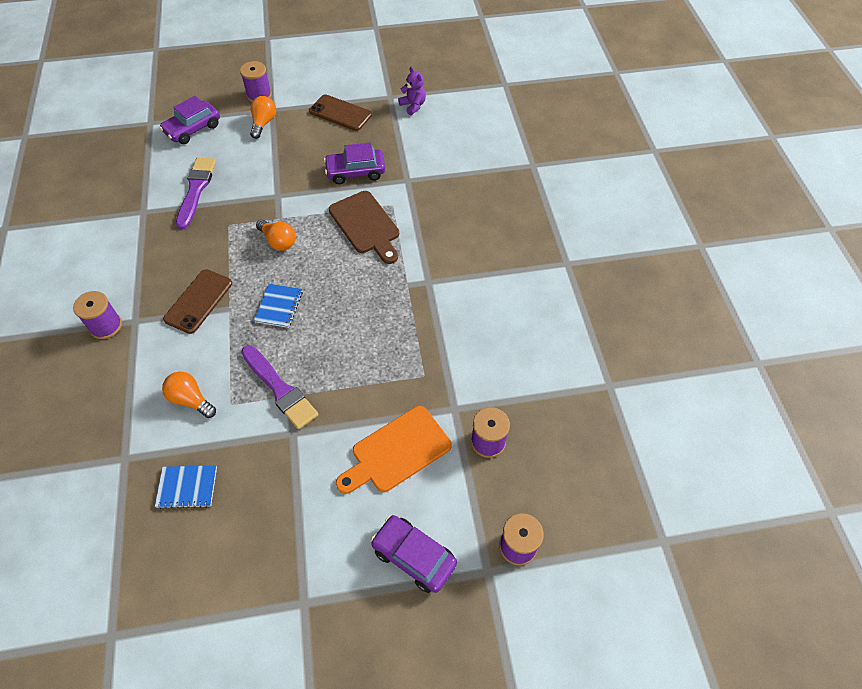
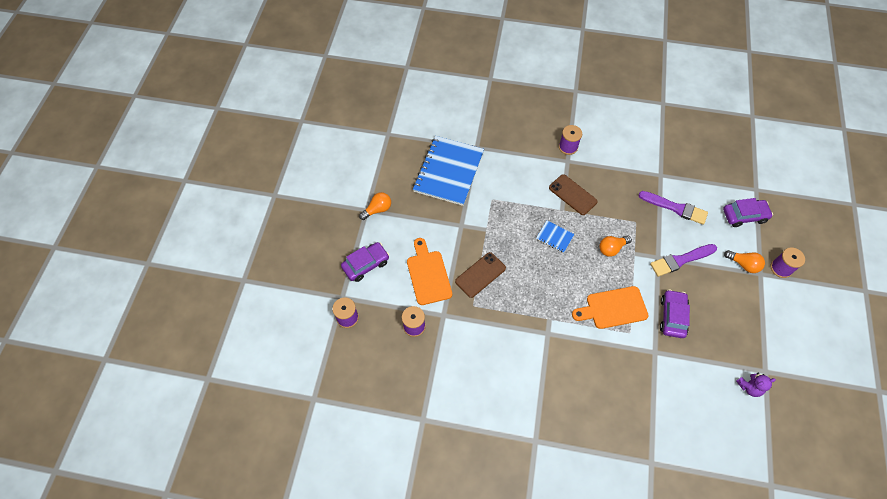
camera: 110 degrees right, 5 degrees up
(187, 487) = (448, 171): blue notebook -> blue notebook, size x2.32
(191, 400) = (501, 181): orange light bulb -> orange light bulb (377, 209)
(193, 129) = (744, 216): purple car -> purple car turned 105 degrees clockwise
(280, 389) = (492, 225): purple brush -> purple brush (680, 260)
(340, 113) = (748, 324): brown phone -> brown phone (480, 275)
(366, 225) = (613, 308): brown cutting board -> orange cutting board

